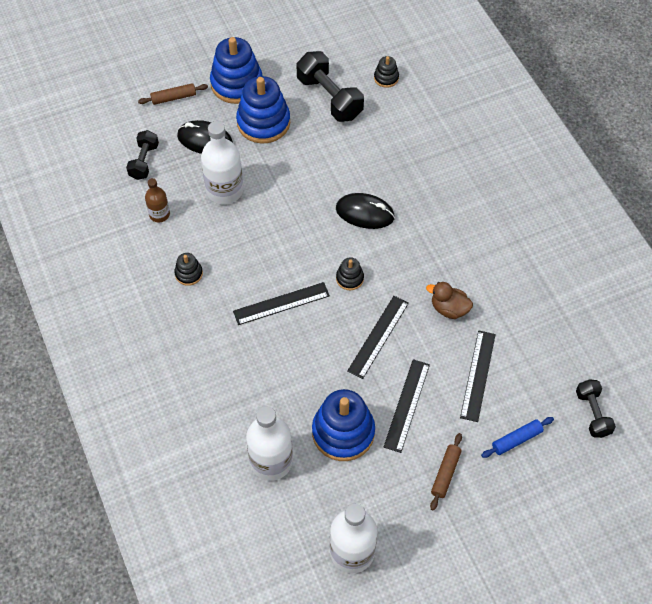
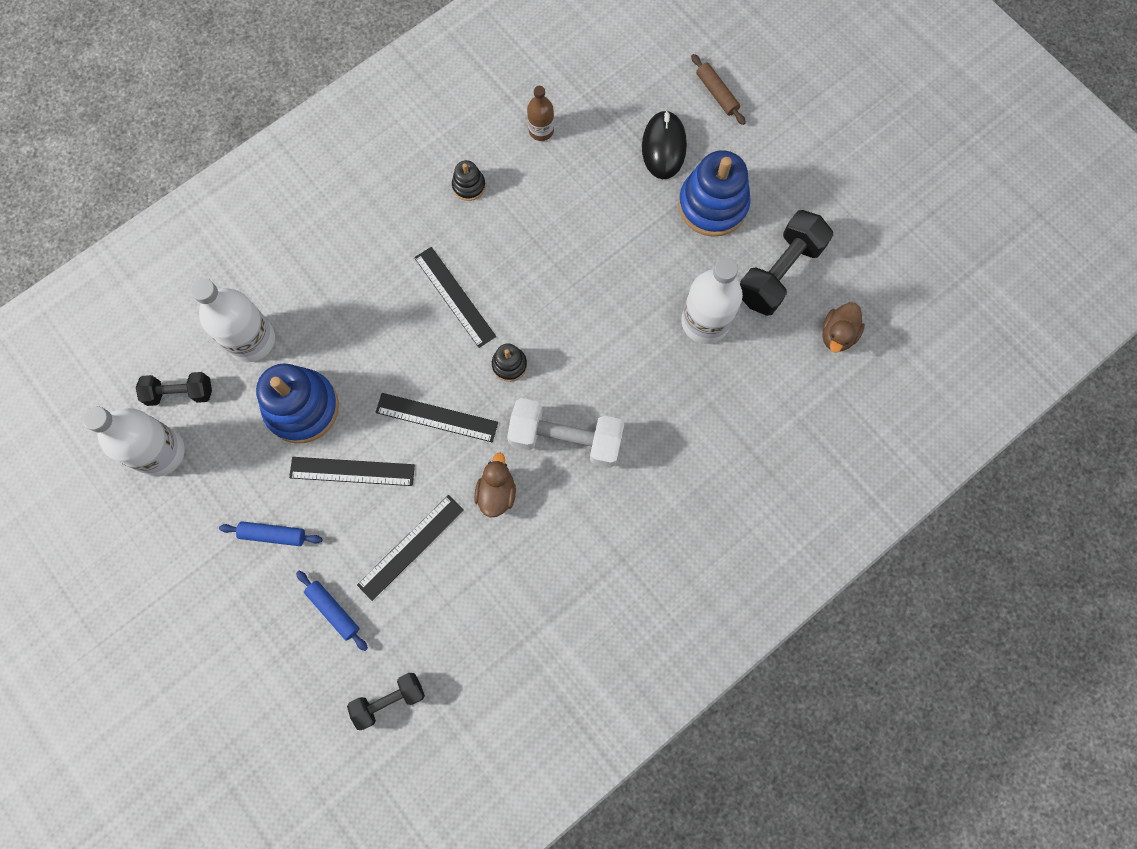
camera: 75 degrees right, 15 degrees up
(144, 161) = (611, 91): black dumbbell -> black dumbbell (180, 393)
(224, 190) = (596, 190): white bottle -> white bottle (705, 322)
(236, 84) = (763, 157): blue stacking toy -> none
(365, 213) = (610, 359): black mouse -> none
(386, 78) = (837, 335): black stacking toy -> brown duck
(418, 255) = (565, 439): none -> white dumbbell
(445, 473) = (273, 534): brown rolling pin -> blue rolling pin
(478, 375) = (411, 547): black ruler -> black ruler turned 45 degrees counterclockwise

